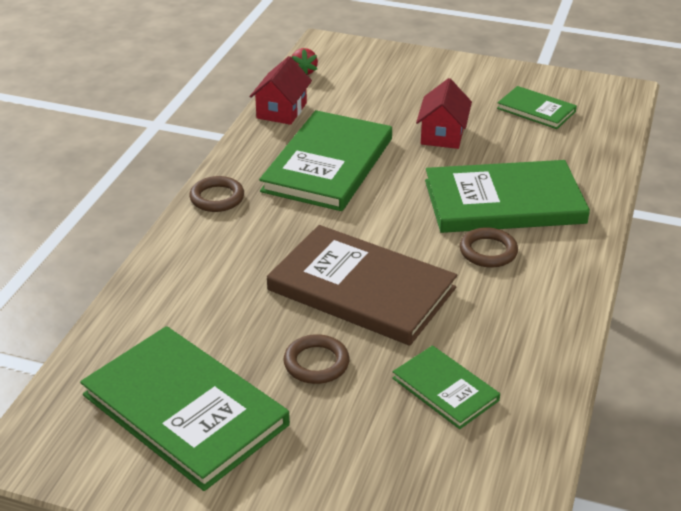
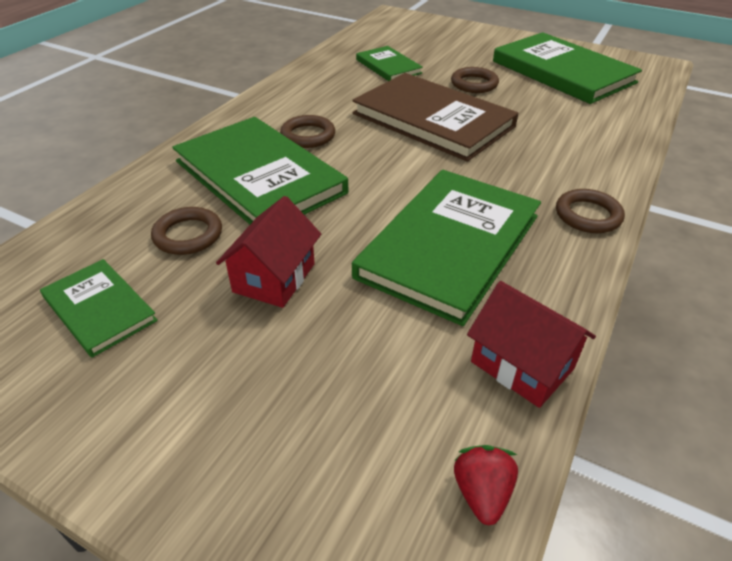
camera: 170 degrees left, 5 degrees up
(281, 110) = (522, 365): red house -> red house turned 75 degrees counterclockwise
(504, 202) = (259, 177): green book -> green book turned 45 degrees clockwise
(522, 152) = (188, 235): none -> brown ring

